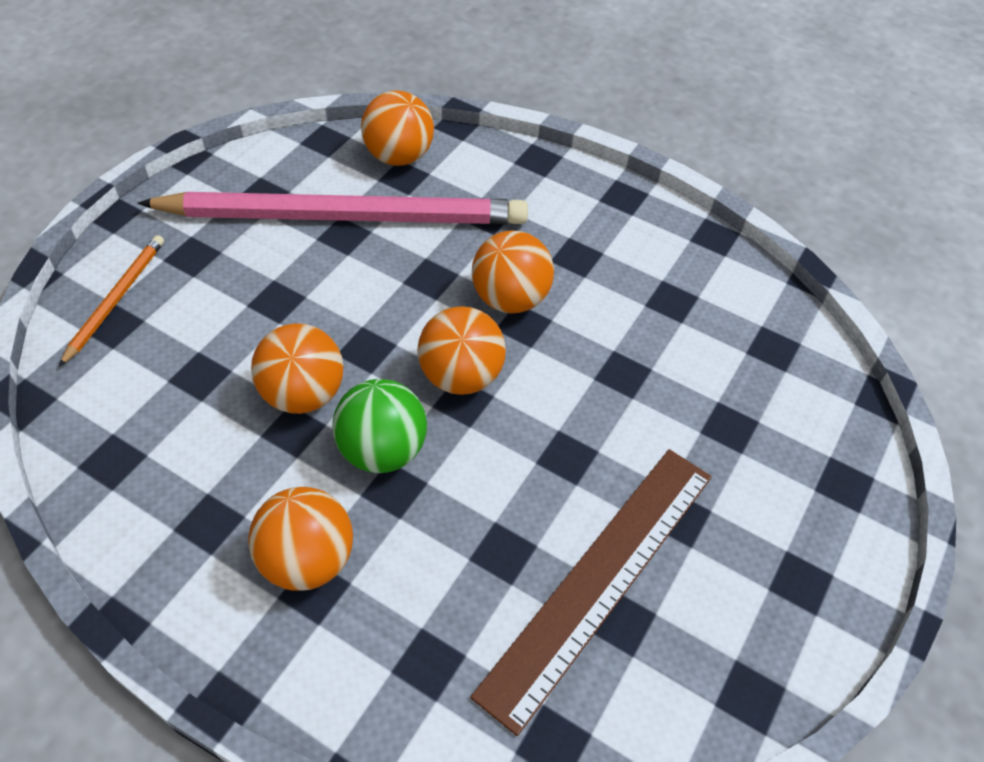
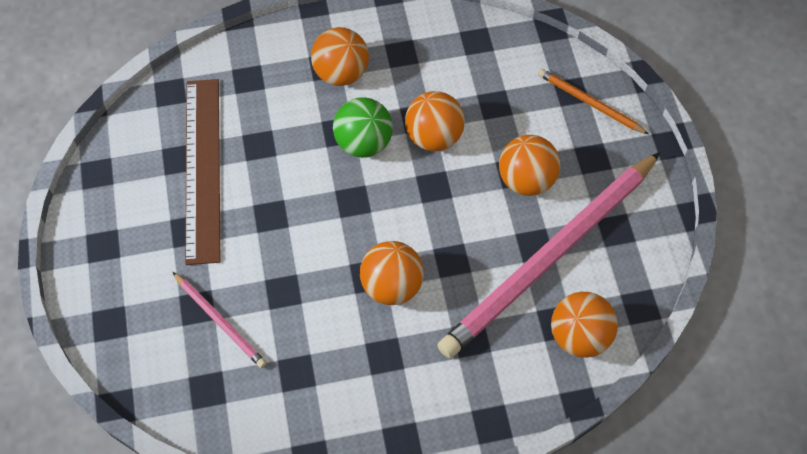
camera: 140 degrees right, 10 degrees up
(116, 299) = (589, 103): orange pencil -> orange pencil turned 150 degrees clockwise
(461, 376) = (368, 212): orange ball -> orange ball (526, 180)
(714, 394) = (220, 321): none -> pink pencil

